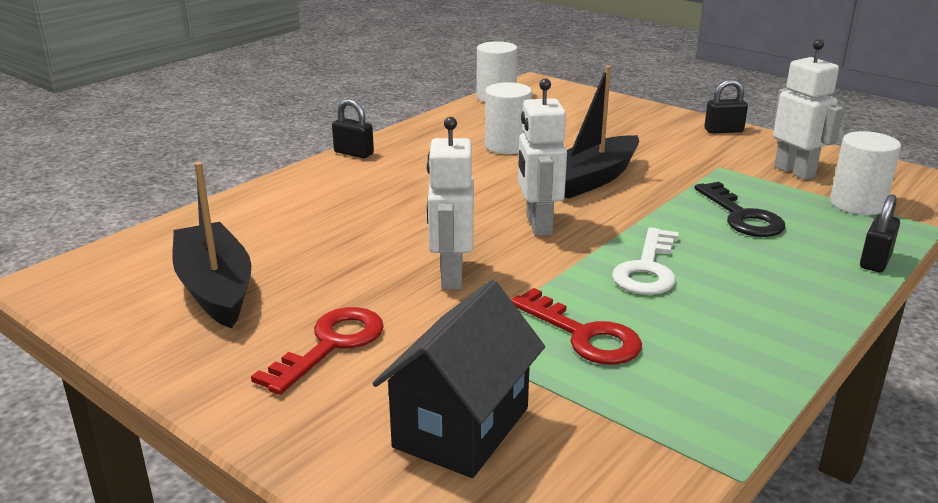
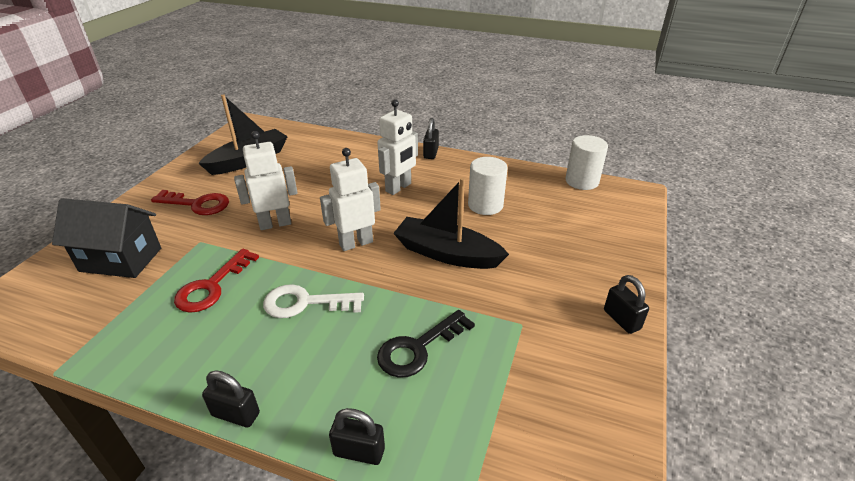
camera: 70 degrees right, 10 degrees up
(794, 172) = (547, 382): white robot -> white robot (398, 188)
(828, 324) = (236, 414): none -> black padlock
(857, 204) = (491, 438): white cylinder -> none

